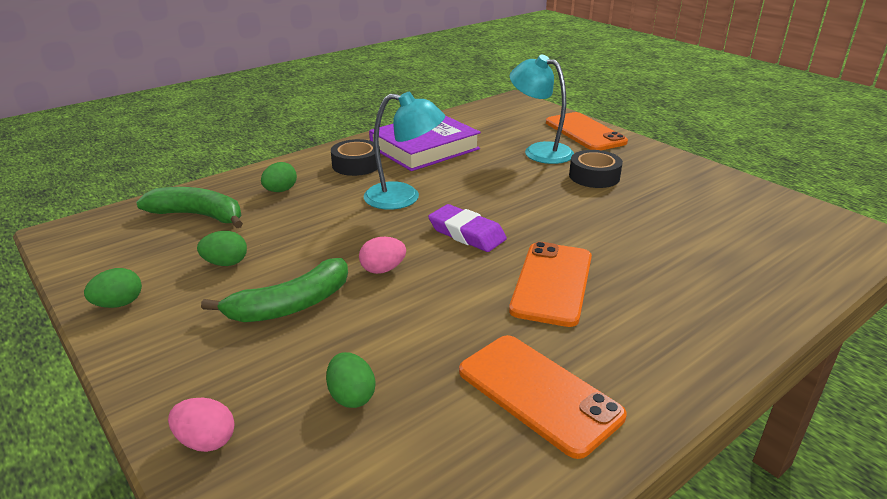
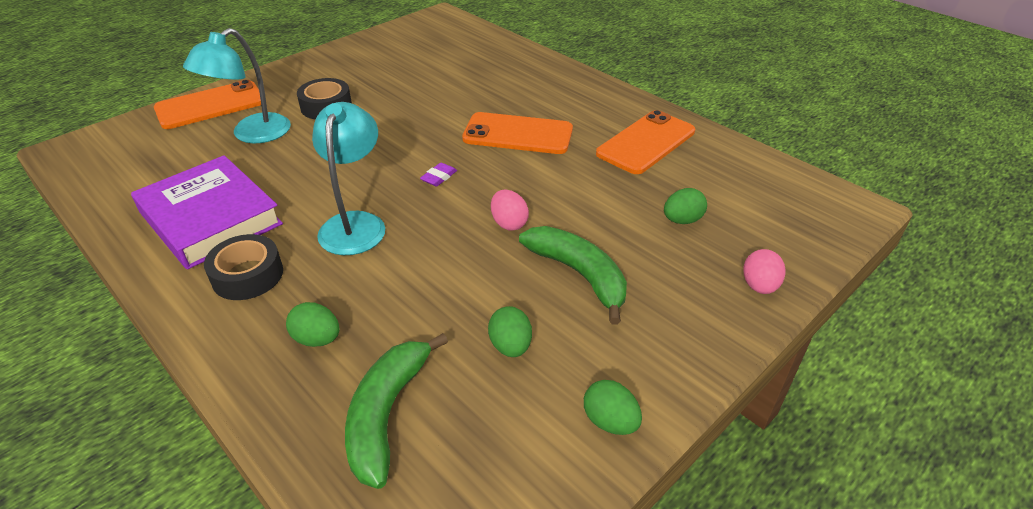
camera: 95 degrees left, 10 degrees up
(467, 233) = (439, 177): purple eraser -> purple eraser, size x0.52

